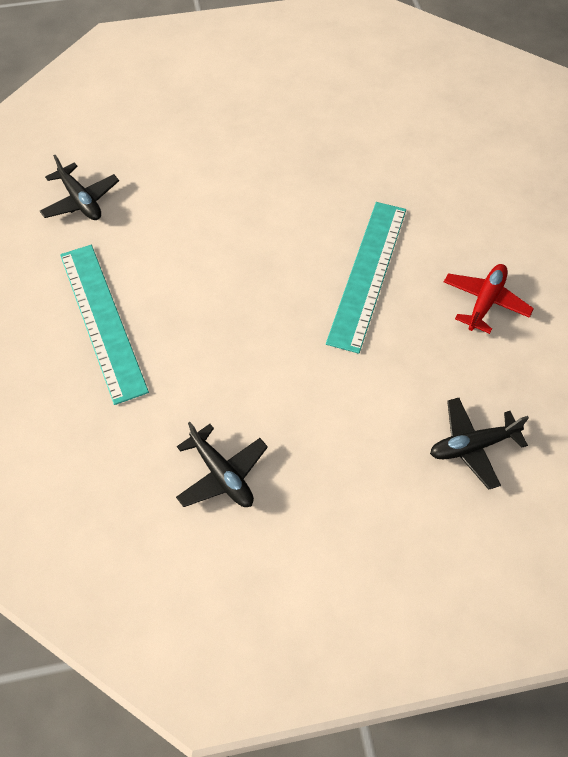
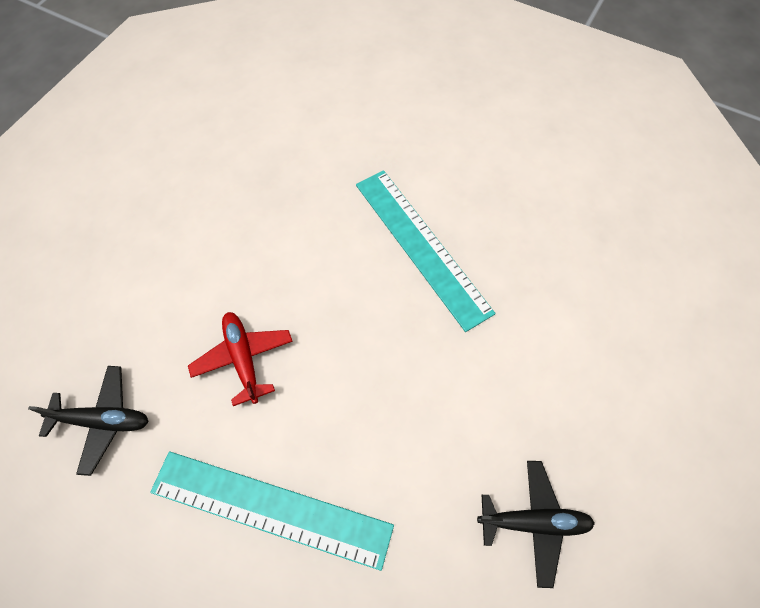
camera: 50 degrees left, 5 degrees up
(472, 446) = (643, 302): black plane -> none
(485, 302) = (519, 190): red plane -> red plane (243, 359)

